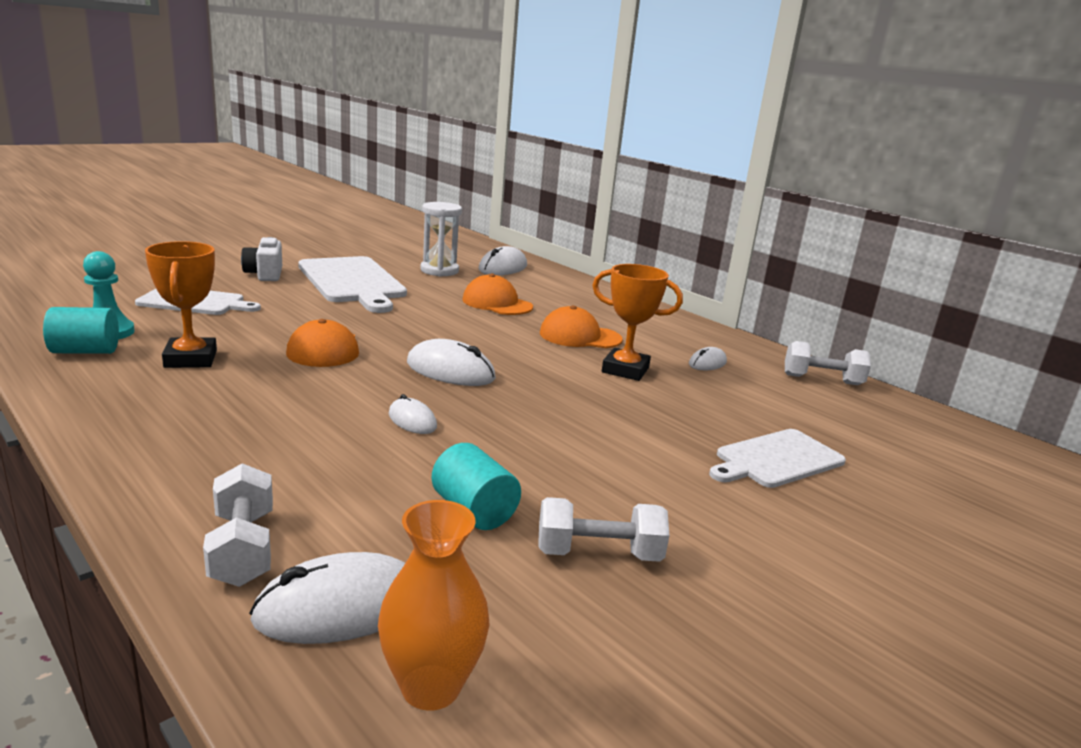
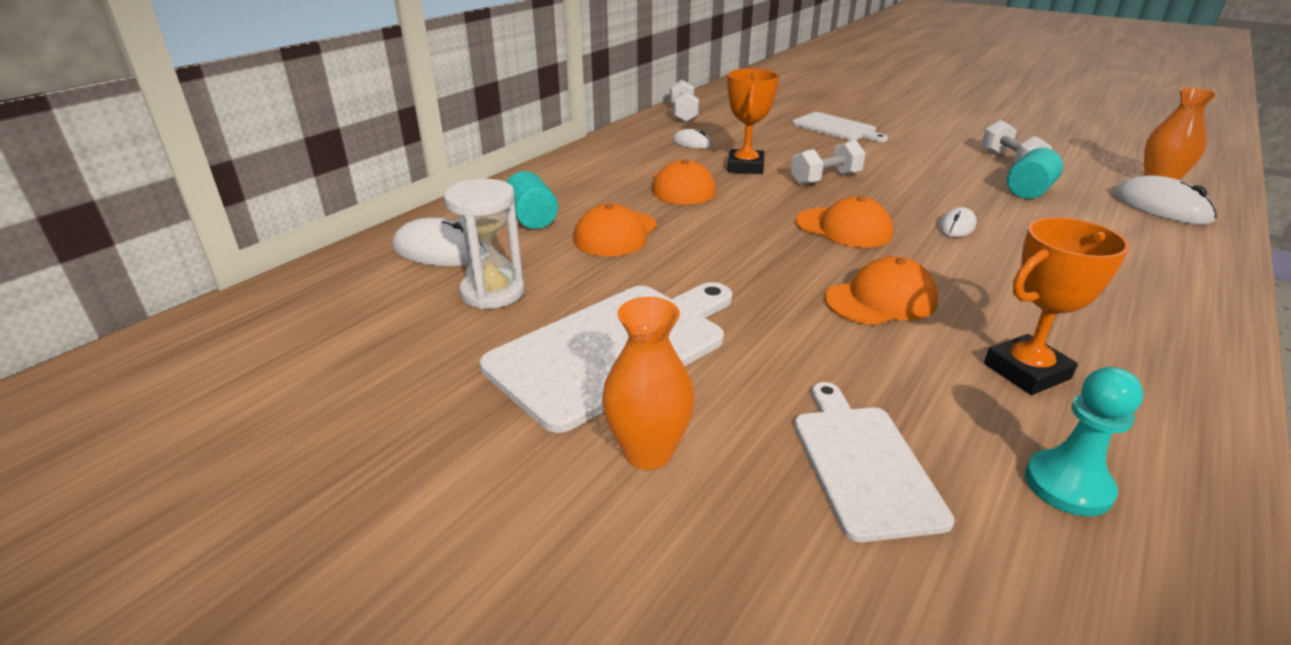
camera: 100 degrees left, 10 degrees up
(85, 351) = (1136, 467): turquoise cylinder -> turquoise cylinder (532, 219)
(243, 548) = (1181, 242): white dumbbell -> white dumbbell (825, 179)
(265, 274) = (648, 452): white camera -> orange vase
(450, 371) = (843, 228): white mouse -> orange cap

